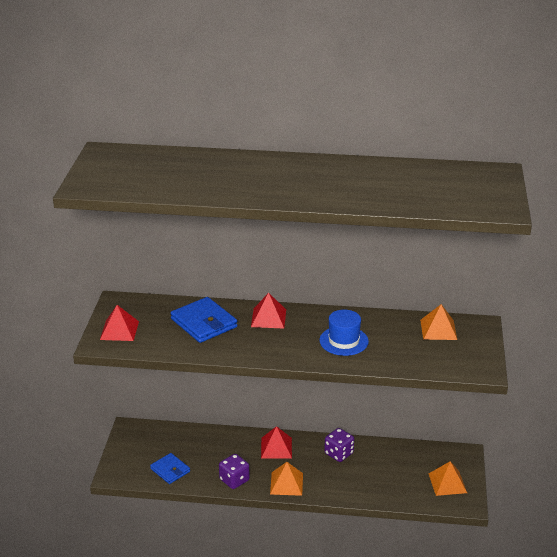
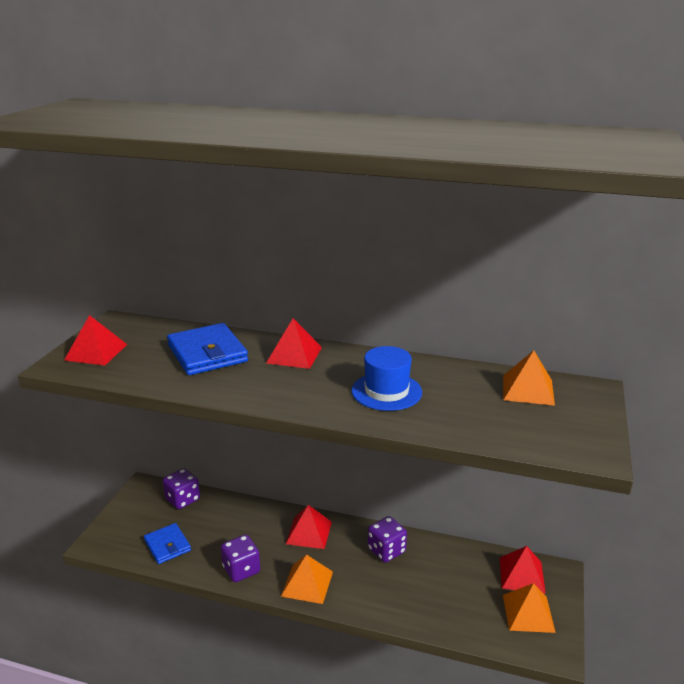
camera: 10 degrees right, 5 degrees down
(166, 434) = (183, 499): none -> purple dice
(440, 458) = (522, 575): none -> red pyramid

